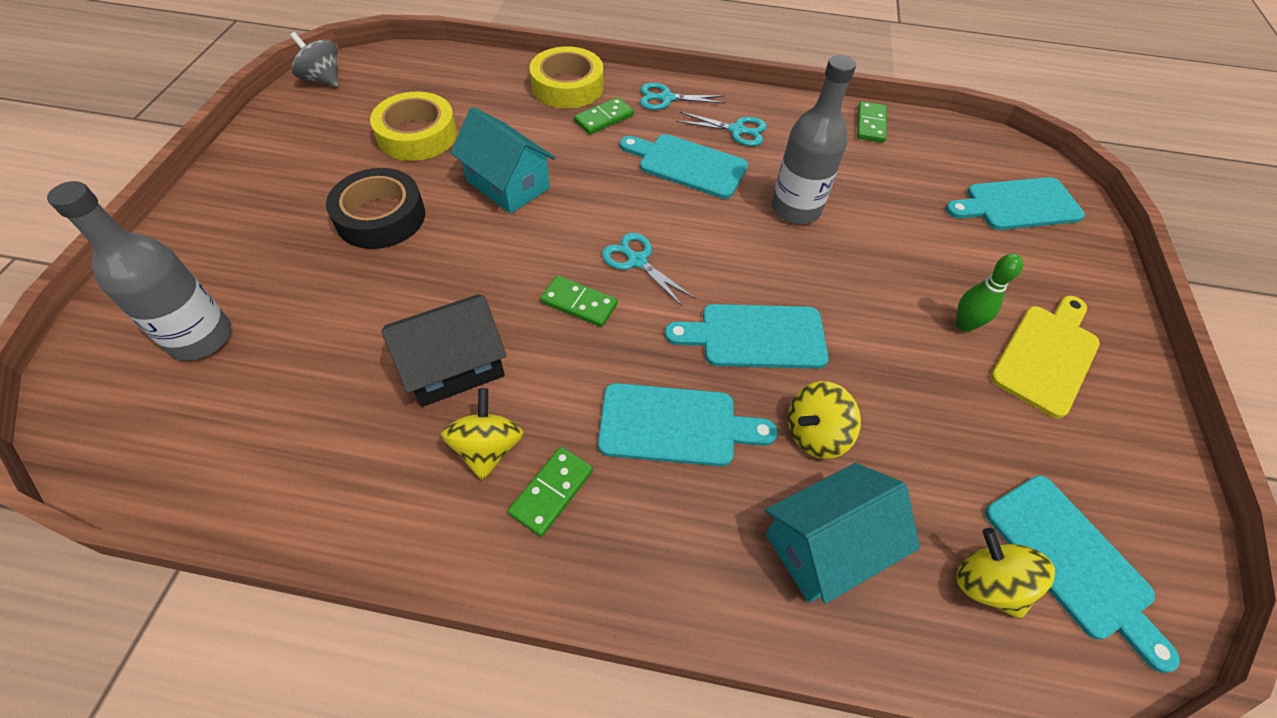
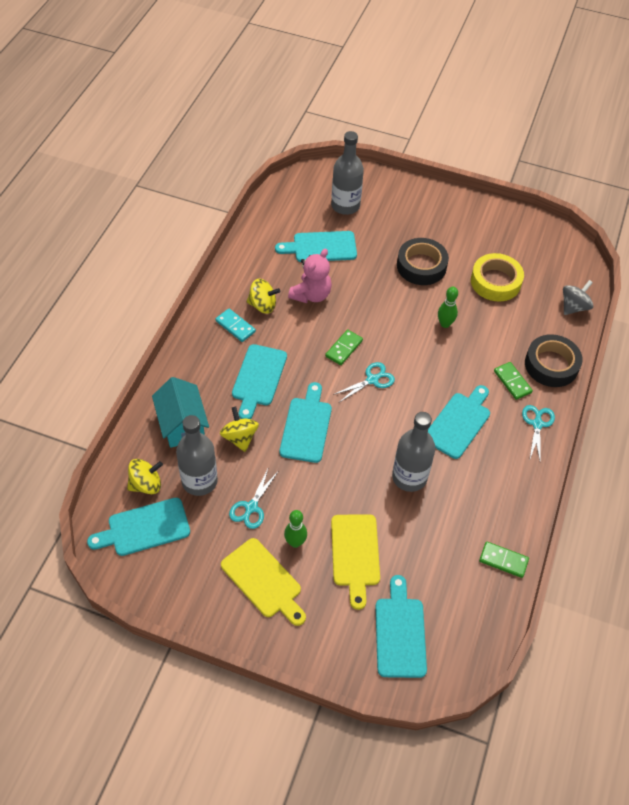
camera: 100 degrees right, 0 degrees up
(321, 366) = (321, 247): none -> turquoise cutting board
(323, 79) = (555, 235): grey spinning top -> grey spinning top (574, 307)
(454, 366) = (311, 295): black house -> pink teddy bear
(508, 185) = (445, 324): turquoise house -> green bowling pin
(552, 492) = (235, 326): green domino -> turquoise domino
(567, 86) = (551, 365): yellow tape -> black tape
(737, 130) = (497, 462): turquoise scissors -> turquoise scissors (251, 507)
(931, 484) = (199, 481): none -> grey bottle
(942, 255) = (355, 554): none -> yellow cutting board

